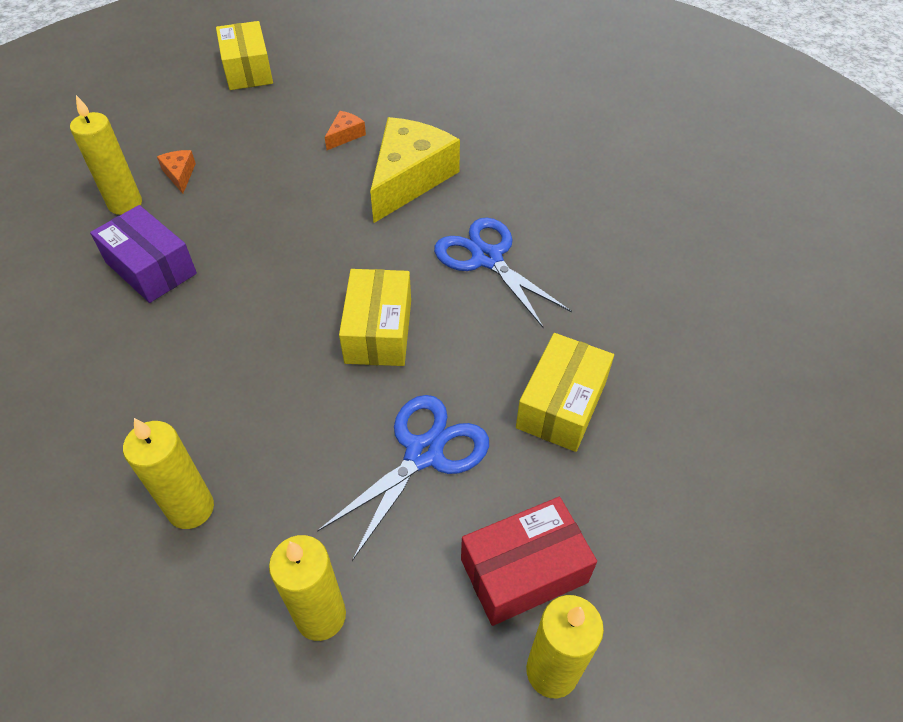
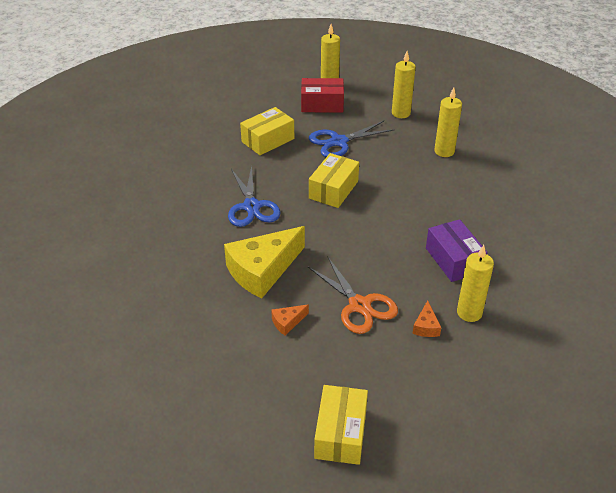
camera: 155 degrees left, 10 degrees down
(268, 174) = (359, 305): none -> orange scissors

